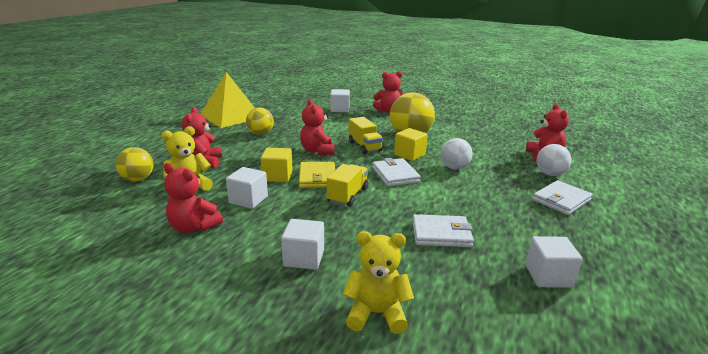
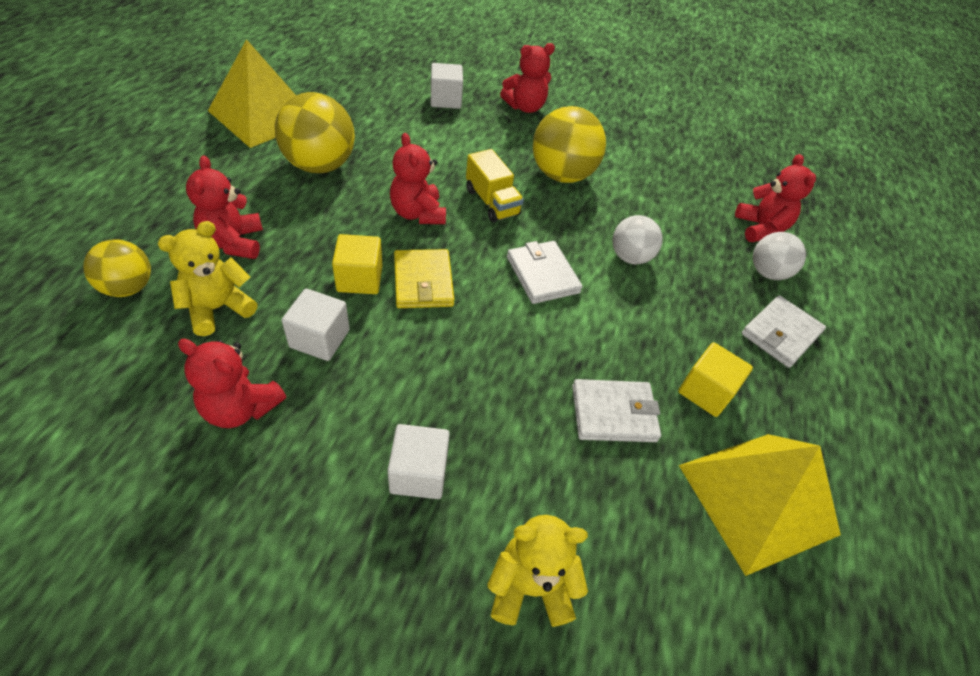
camera: 10 degrees left, 25 degrees up
(260, 134) = (320, 165): yellow ball -> yellow ball, size x1.65
(348, 195) = (473, 326): yellow truck -> none
(409, 155) = (562, 224): yellow cube -> yellow cube (705, 391)
(548, 276) = (757, 499): white cube -> yellow pyramid

